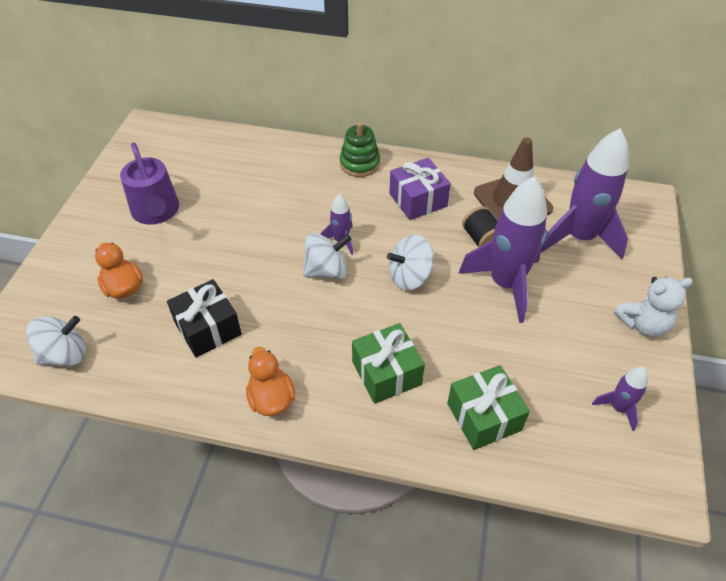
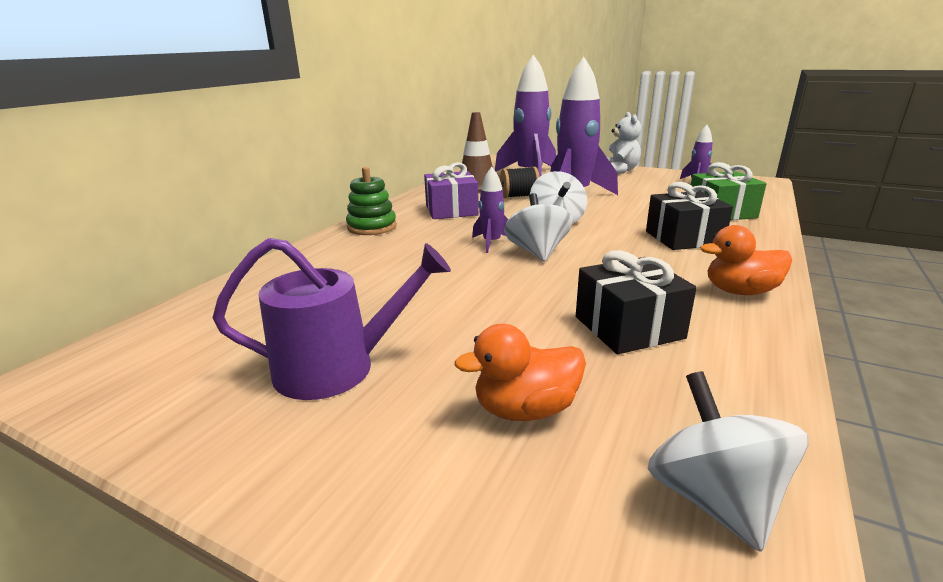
camera: 75 degrees left, 25 degrees down
(386, 373) = (683, 238): green gift -> black gift

